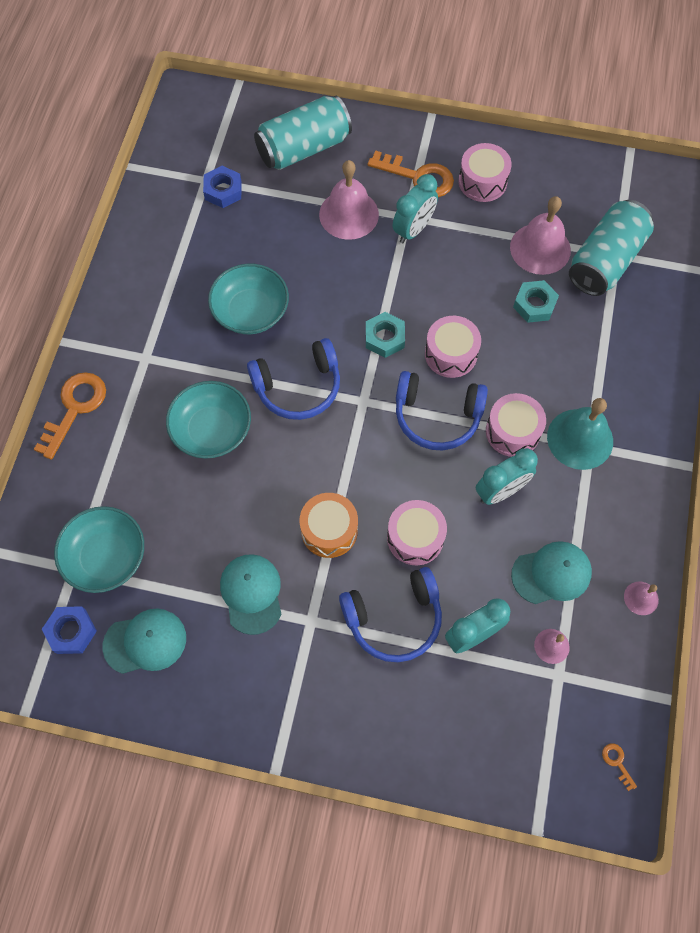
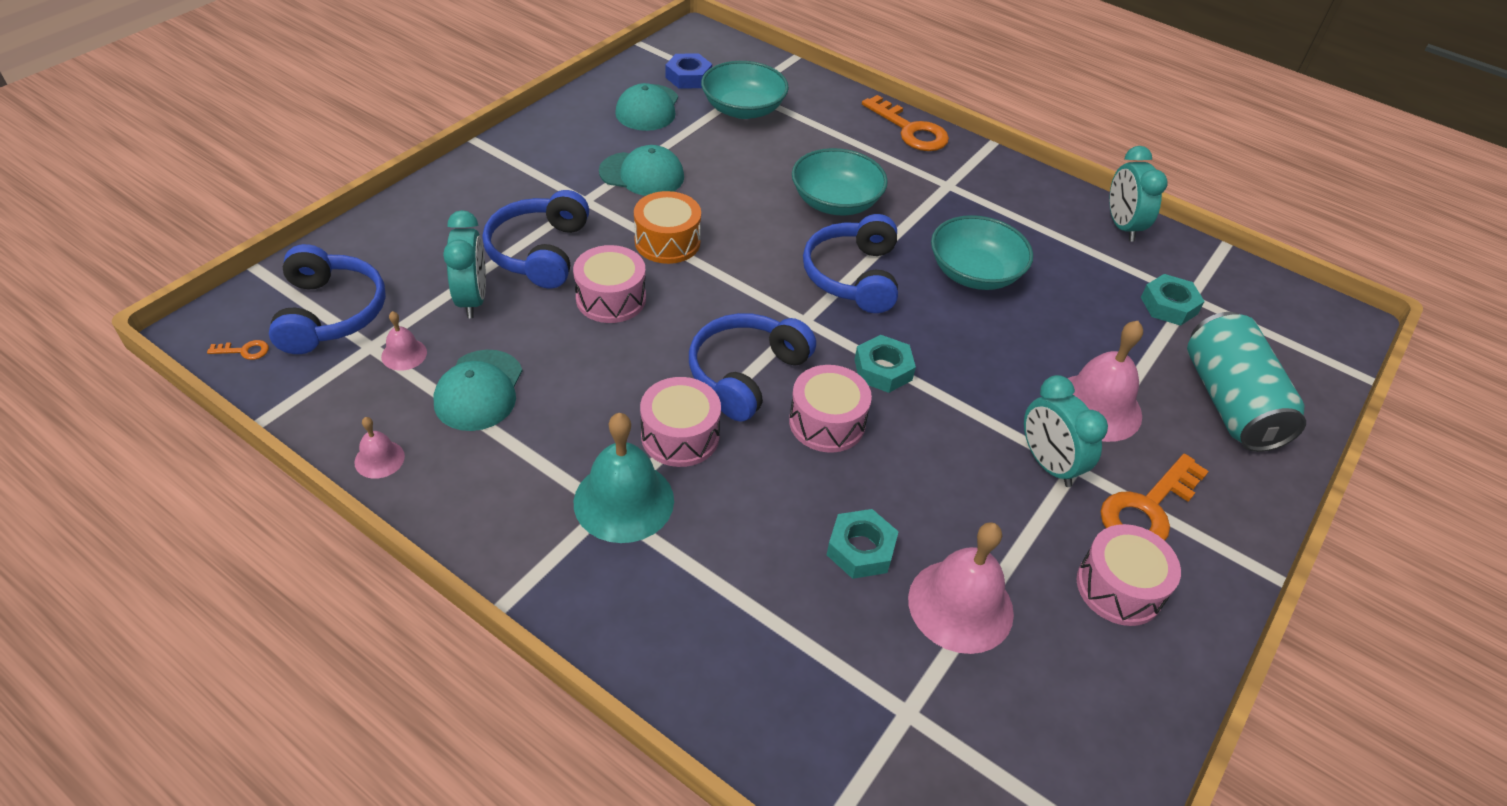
camera: 110 degrees right, 20 degrees down
(223, 191) = (1169, 305): blue nut -> turquoise nut
(500, 491) = (611, 390): turquoise clock -> turquoise clock (1122, 226)
(547, 729) = (330, 313): none -> blue headphones
(605, 261) = (901, 688): turquoise can -> none

